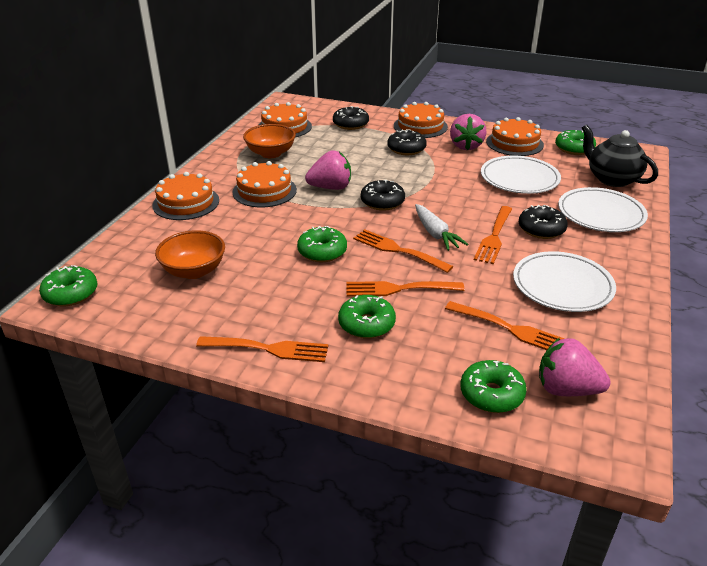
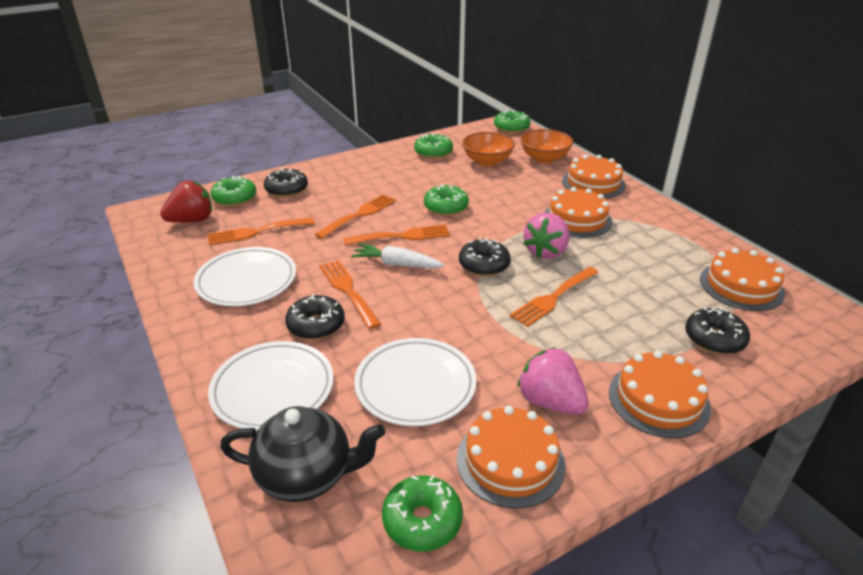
camera: 130 degrees right, 0 degrees up
(268, 349) = (377, 158): orange fork -> orange fork (553, 297)
(270, 153) = (663, 250): orange bowl -> orange bowl (544, 158)
(366, 324) = (347, 190): green donut -> green donut (433, 152)
(406, 149) = (590, 343): black donut -> black donut (287, 190)
(566, 389) = (192, 220): pink strawberry -> red strawberry

